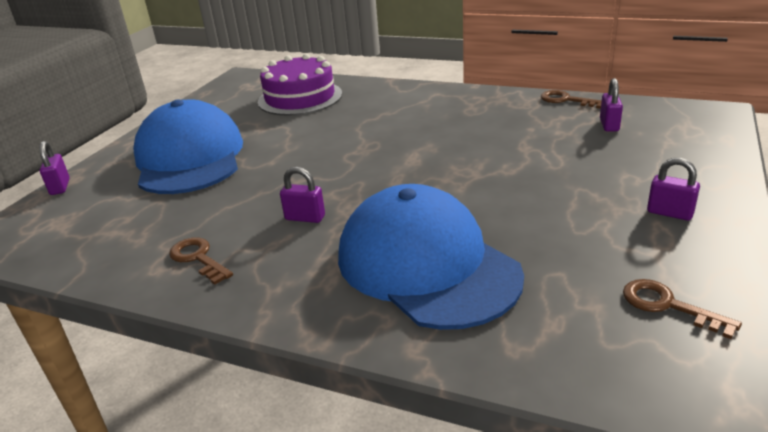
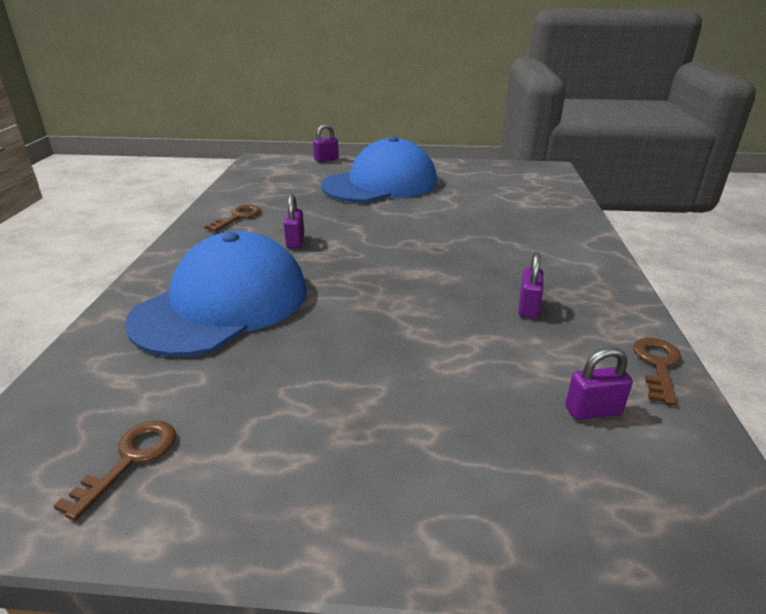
camera: 70 degrees right, 0 degrees up
(300, 98) = (521, 199): purple cake -> none
(669, 213) = (333, 471): purple padlock -> purple padlock (528, 308)

